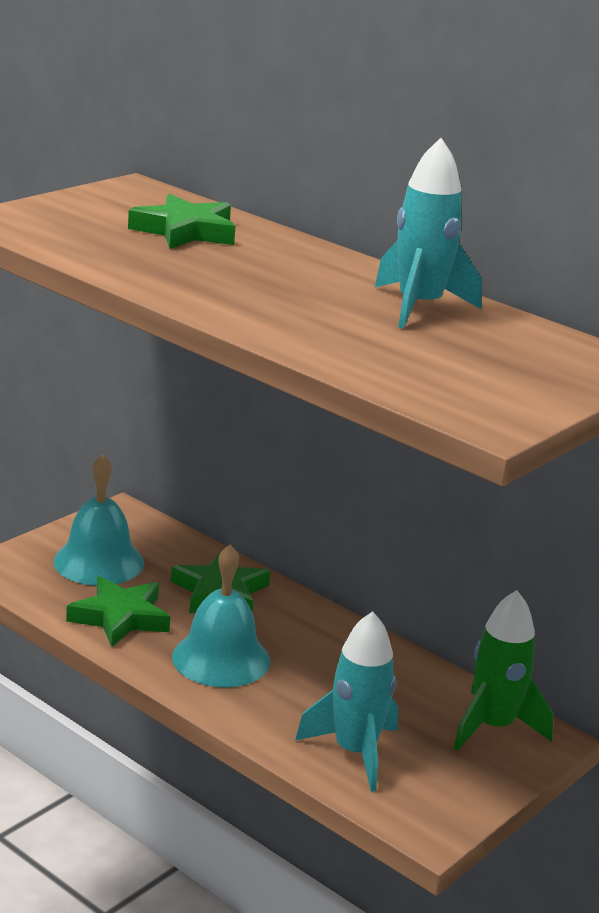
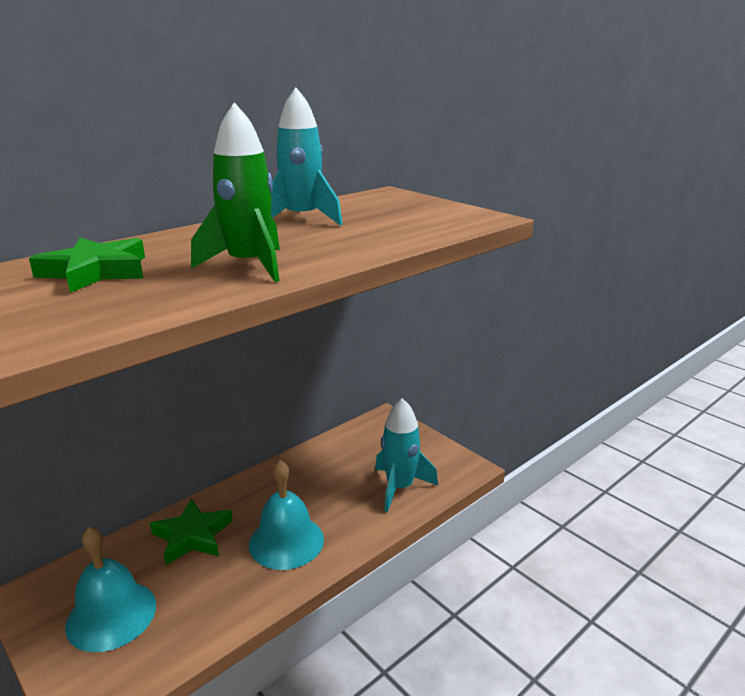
camera: 80 degrees left, 0 degrees up
(120, 617) = (212, 601): green star -> none
(493, 727) = (374, 433): green rocket -> green rocket (249, 265)

